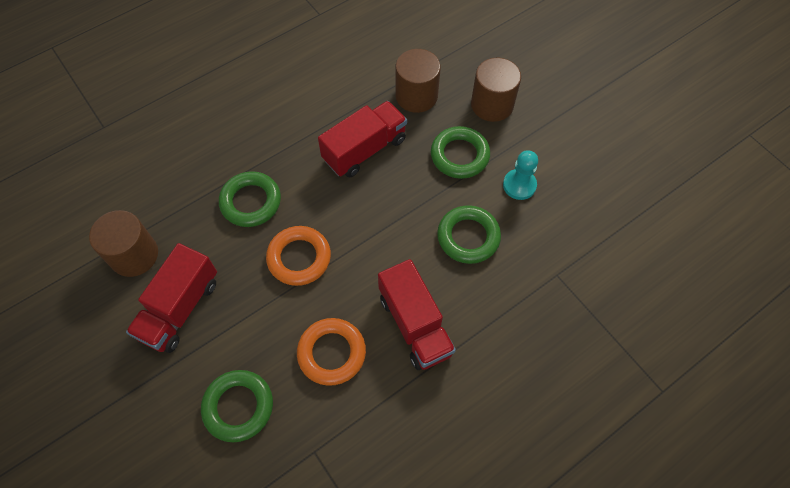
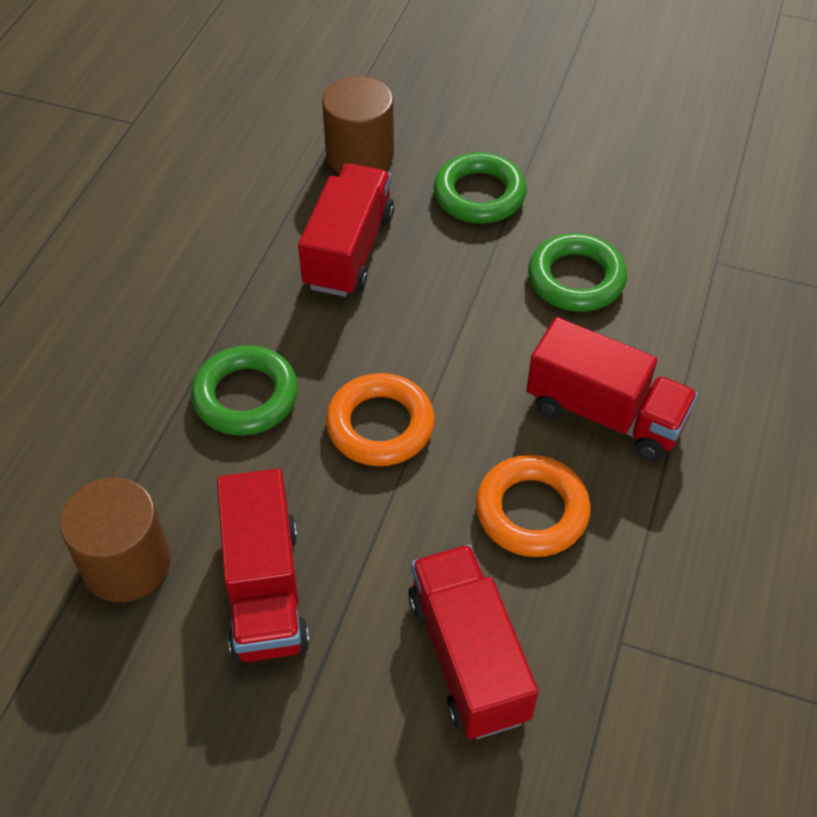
camera: 35 degrees left, 10 degrees down
(238, 407) = (468, 657): green ring -> red truck
(492, 104) = (466, 119): brown cylinder -> none
(519, 185) = (582, 190): turquoise pawn -> none

